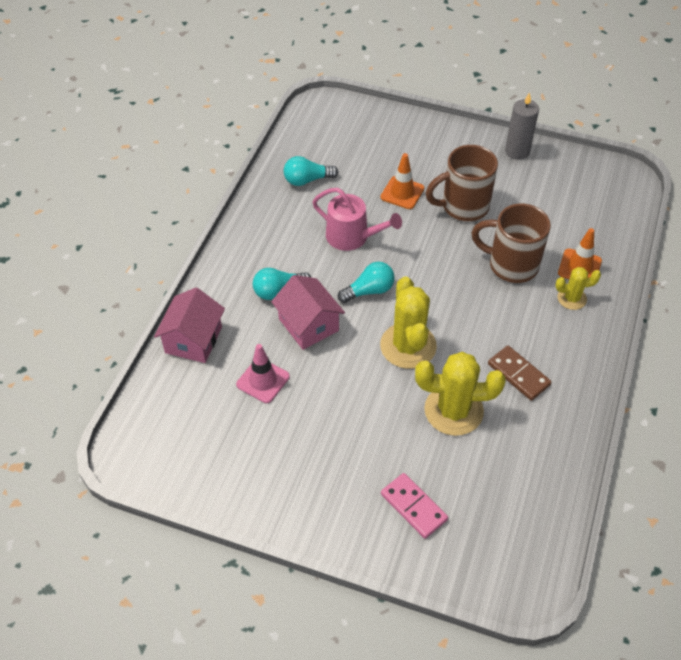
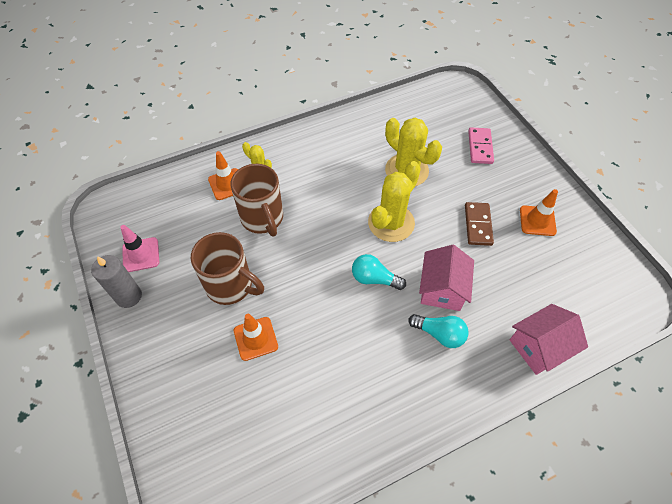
camera: 135 degrees left, 5 degrees up
(263, 380) = (509, 275): pink traffic cone -> pink traffic cone (141, 255)
(279, 459) = (537, 221): none -> orange traffic cone
(307, 180) = (312, 427): turquoise light bulb -> none
(352, 237) = (338, 333): pink watering can -> none
(518, 374) = (347, 160): brown domino -> brown domino (478, 225)

